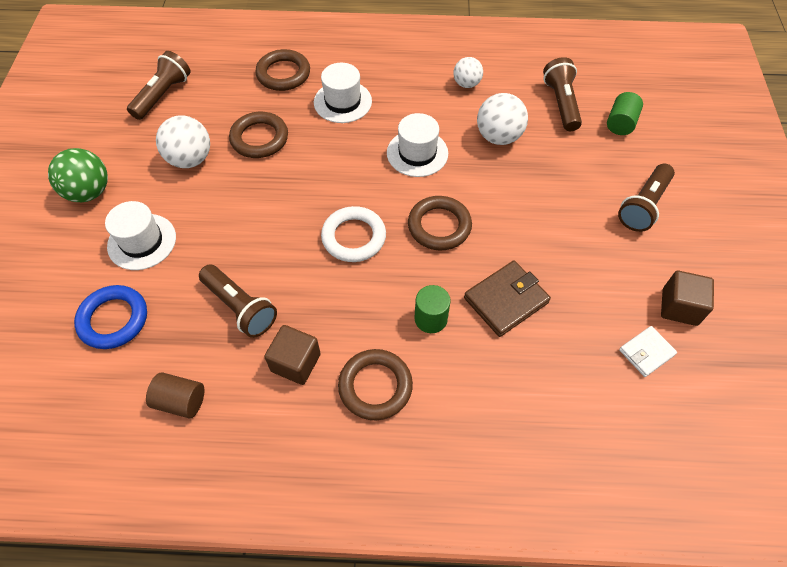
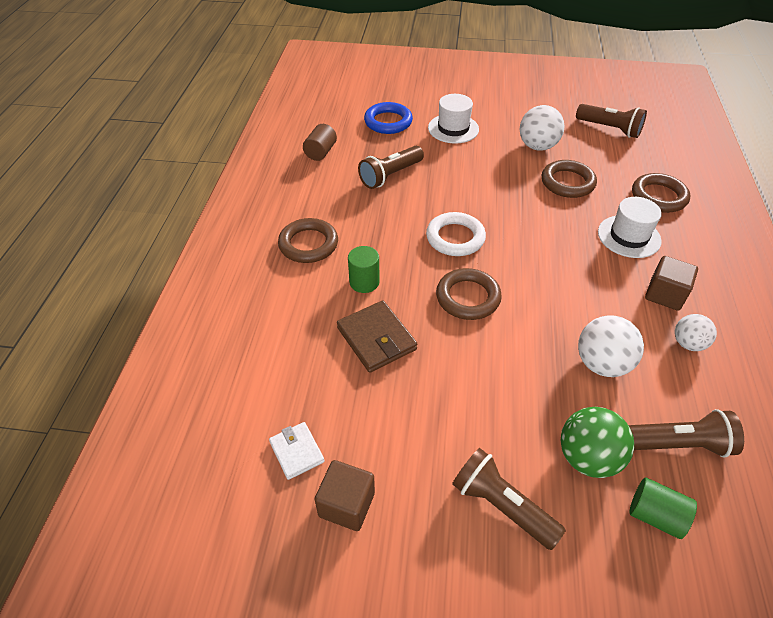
camera: 95 degrees right, 10 degrees down
(89, 192) = (499, 103): green ball -> green ball (587, 457)
(296, 363) = (338, 203): brown cube -> brown cube (665, 294)
(417, 153) = (564, 289): white hat -> none

